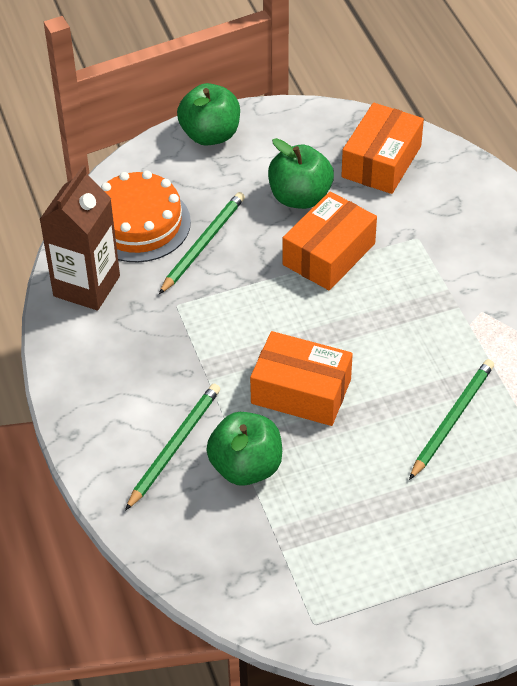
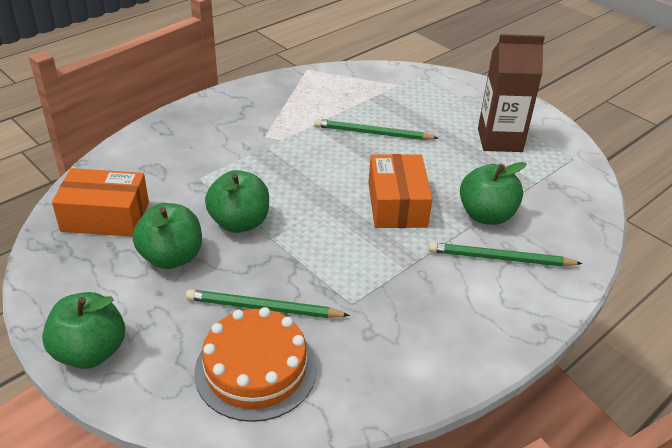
camera: 115 degrees left, 10 degrees down
(86, 286) = (365, 382): brown carton -> brown carton (499, 140)
(329, 254) = (239, 223): orange box -> green apple

